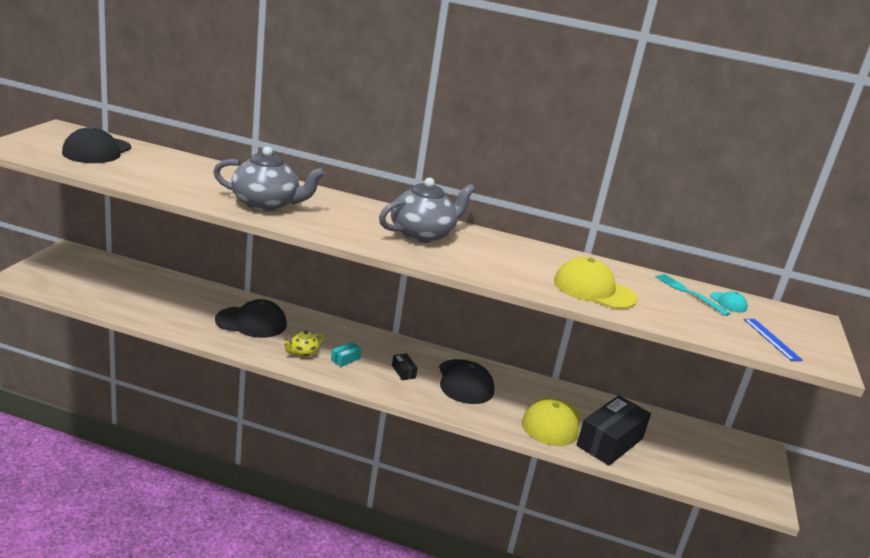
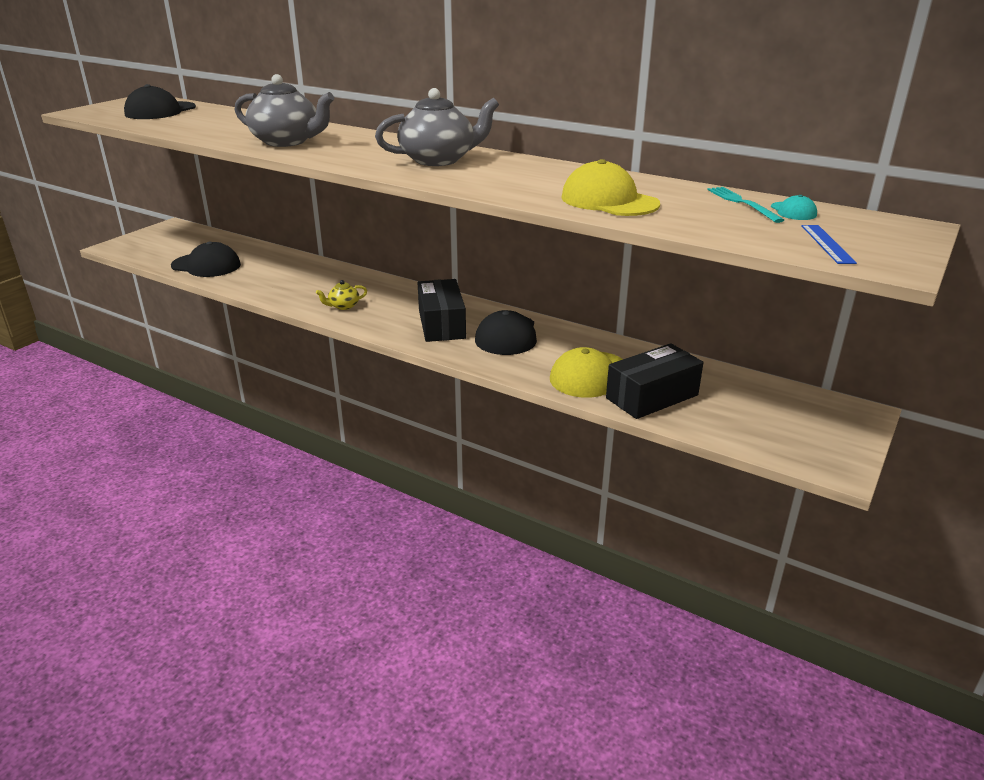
camera: 20 degrees right, 5 degrees up
(251, 322) = (307, 281): black cap -> black cap (206, 265)
(345, 359) = (385, 312): turquoise box -> none
(403, 372) = (441, 324): black box -> black box, size x2.37

